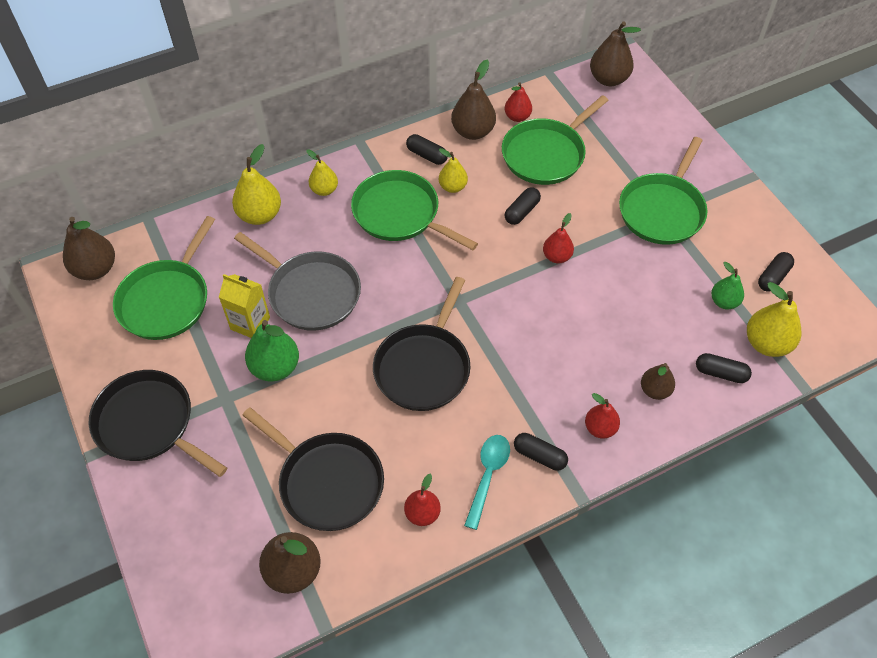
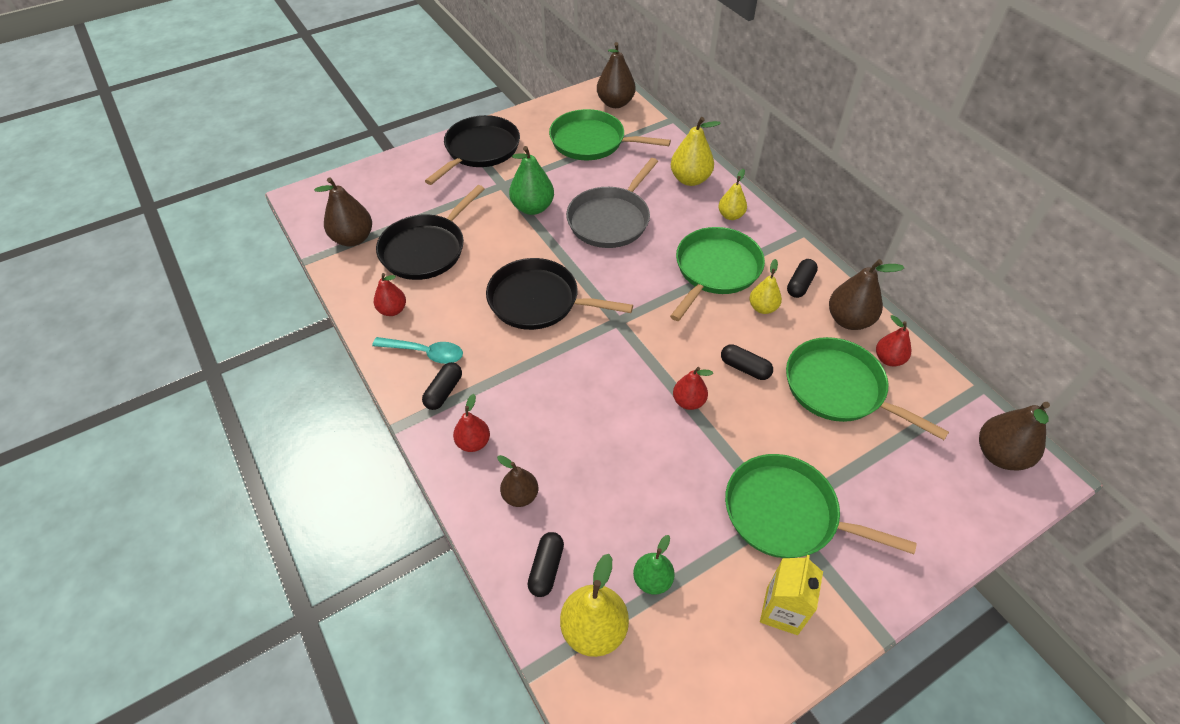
camera: 85 degrees right, 5 degrees down
(250, 323) = (574, 188): yellow carton -> yellow carton (782, 611)
(773, 277) = (703, 649): black capsule -> none

